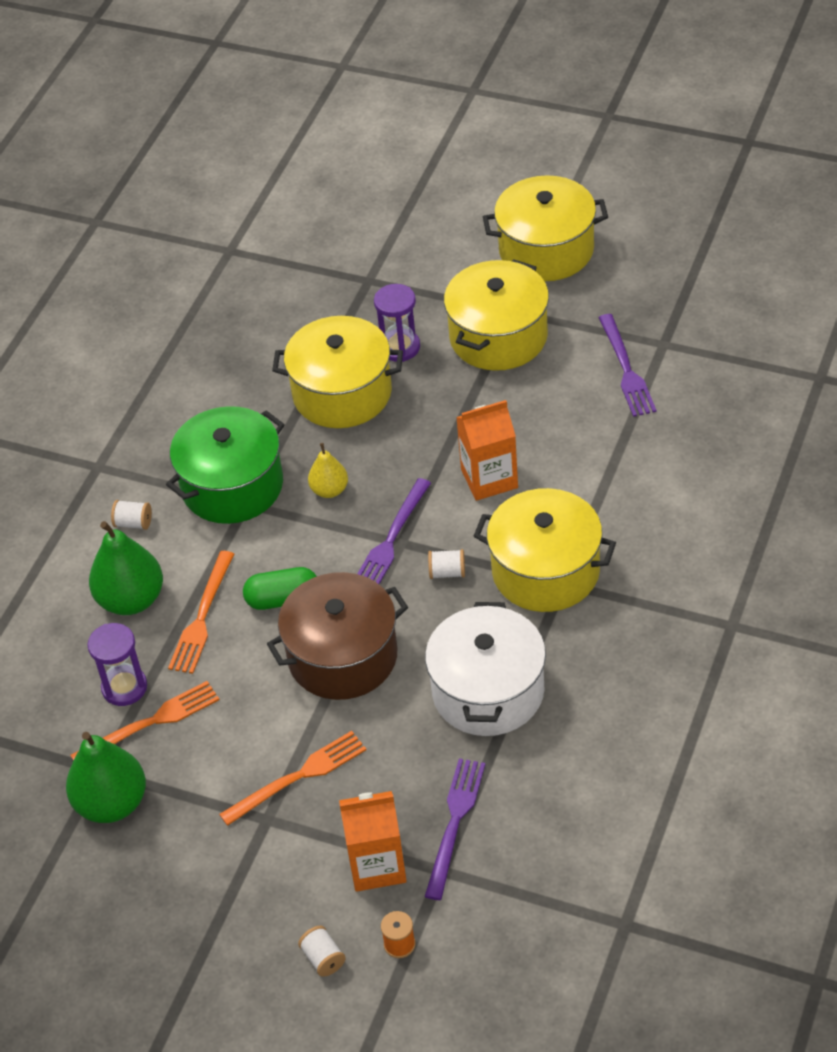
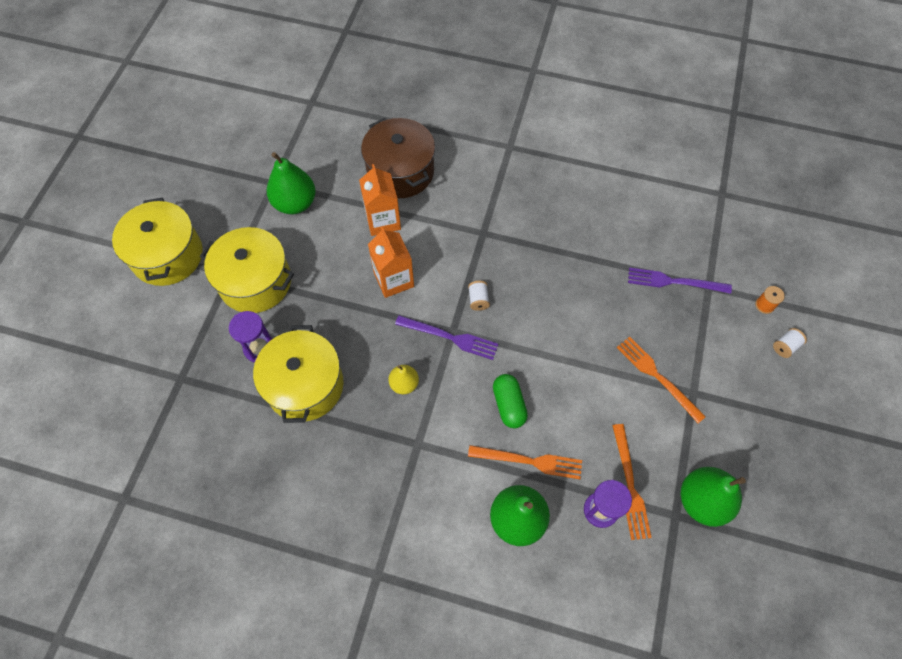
camera: 100 degrees left, 15 degrees up
(133, 523) = (439, 531): white spool -> none
(150, 723) = (629, 485): orange fork -> orange fork turned 150 degrees counterclockwise
(232, 486) = (399, 457): green pot -> none
(342, 656) = (555, 359): brown pot -> brown pot (400, 172)
(377, 865) = (713, 322): orange carton -> orange carton (383, 220)
(488, 691) = (573, 270): white pot -> none
(545, 571) = (474, 242): yellow pot -> none
(626, 369) = (295, 203): purple fork -> green pear

